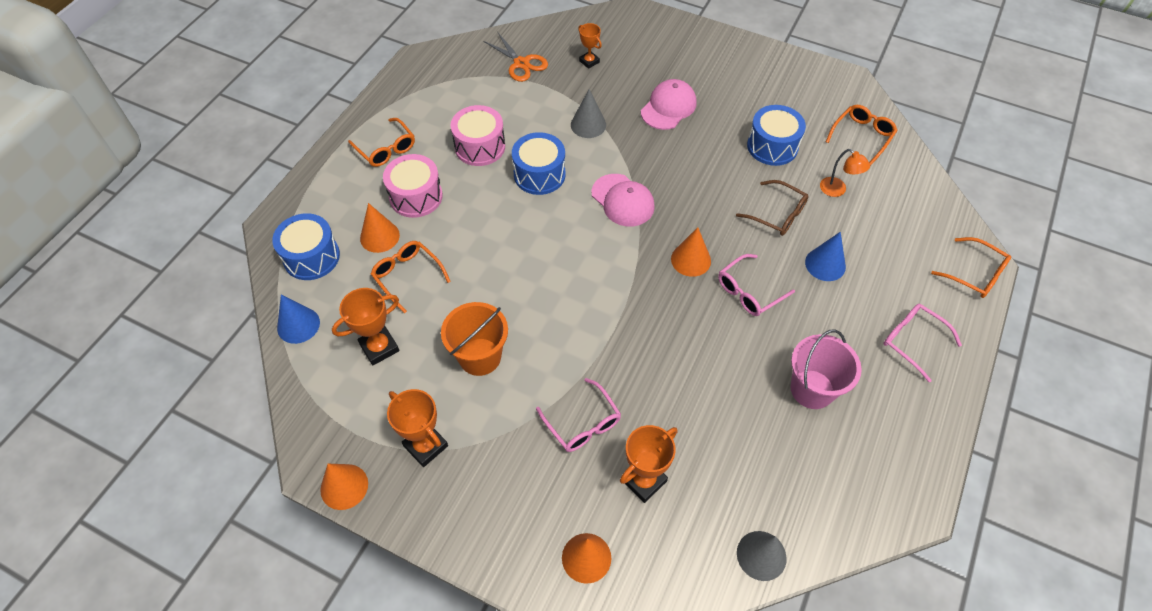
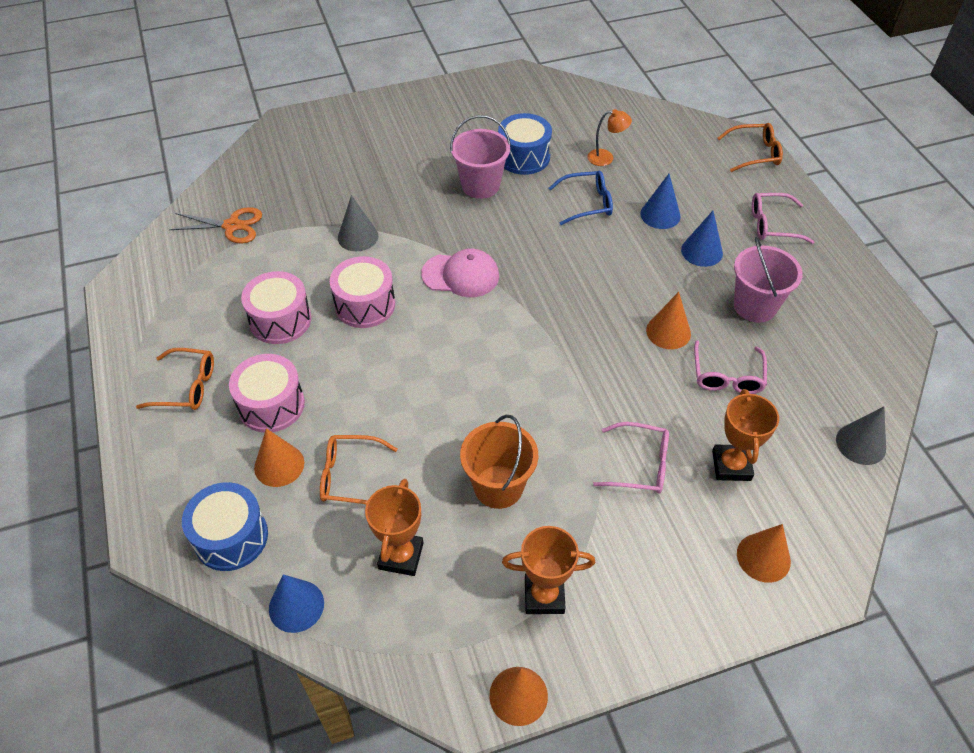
camera: 45 degrees left, 5 degrees down
(539, 174) = (365, 305): blue drum -> pink drum
(589, 61) = (295, 186): orange trophy -> none
(668, 107) = (408, 179): pink cap -> none
(691, 260) = (567, 281): orange cone -> orange cone (668, 332)
(714, 146) = (480, 185): none -> pink bucket
(749, 291) = (635, 272): pink glasses -> pink glasses (727, 376)
(777, 214) = (587, 203): brown glasses -> blue glasses
(823, 316) = (701, 251): none -> blue cone
(862, 136) = (576, 109): orange glasses -> none

